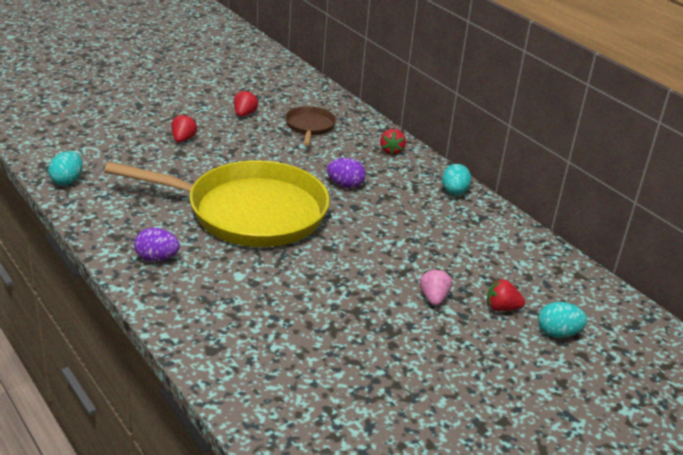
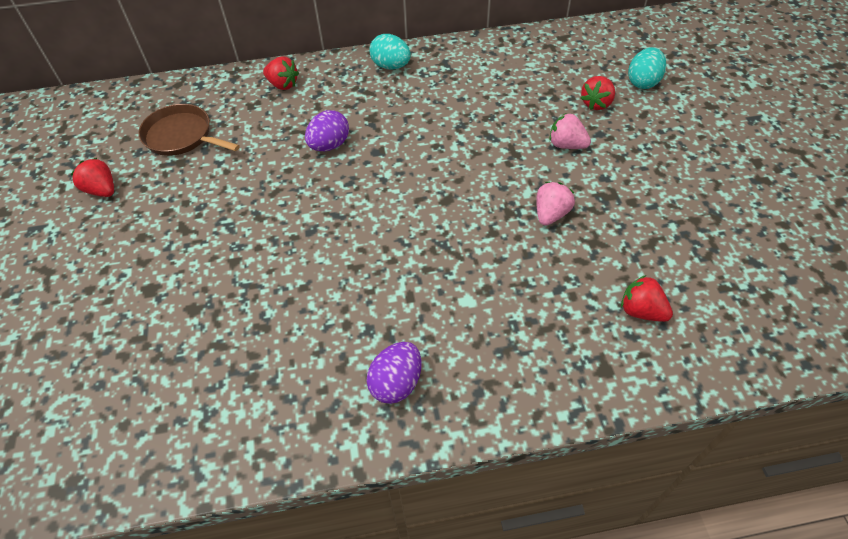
camera: 60 degrees left, 20 degrees up
(67, 181) = (133, 461): turquoise egg -> none
(183, 139) = (118, 276): red strawberry -> red strawberry (641, 311)
(250, 212) = (339, 251): yellow pan -> none
(348, 301) = (551, 214): none -> pink strawberry

